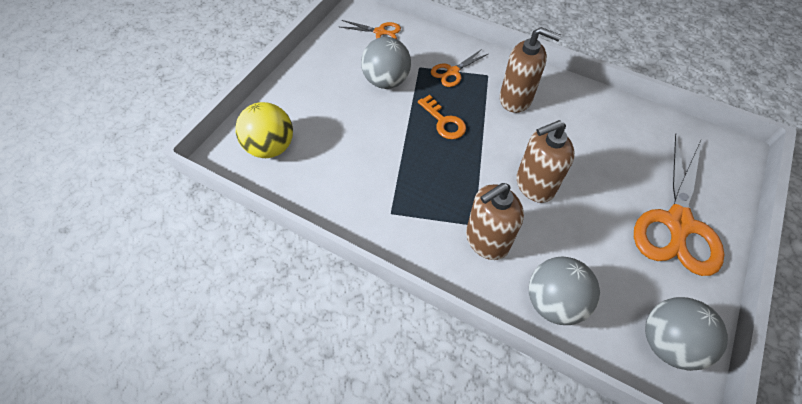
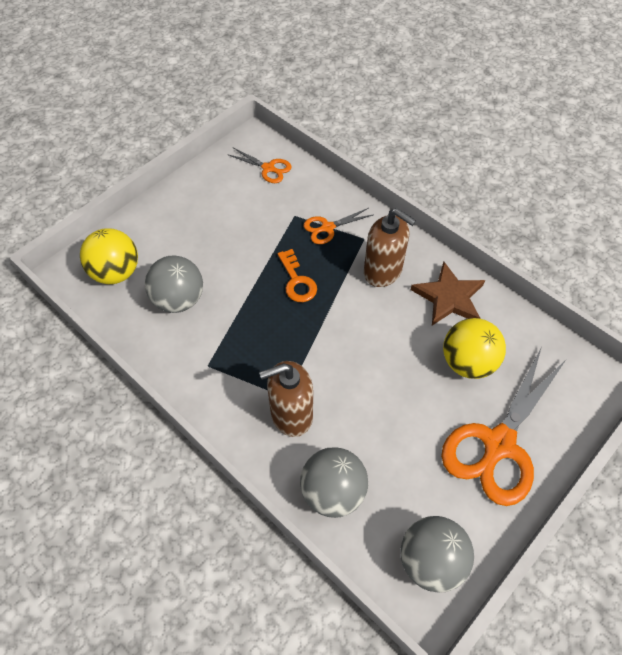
camera: 15 degrees right, 0 degrees up
(386, 81) = (254, 225): grey ball -> grey ball (179, 300)
(534, 185) = (363, 369): brown soap dispenser -> none
(580, 109) = (448, 297): none -> brown star
(620, 160) = (467, 362): none -> yellow ball

